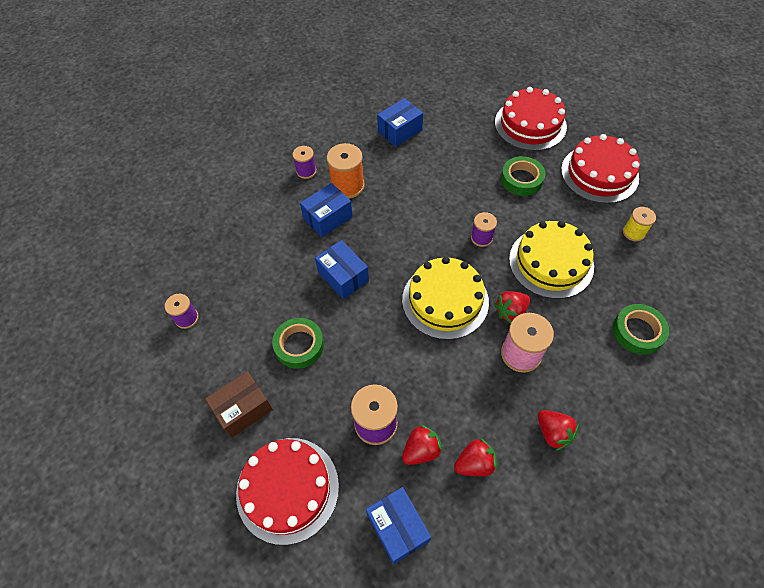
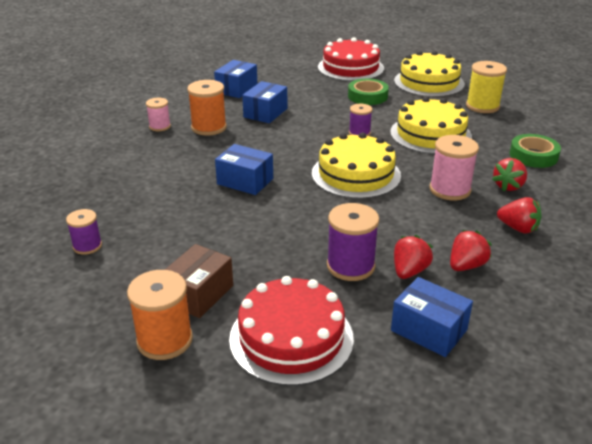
camera: 25 degrees left, 25 degrees down
(197, 451) = (165, 340): none -> orange spool
(299, 345) = (231, 235): green tape -> none
(306, 171) = (160, 126): purple spool -> pink spool
(328, 217) = (202, 149): blue box -> blue box (265, 113)
(510, 312) = (420, 168): red strawberry -> red strawberry (508, 186)
(599, 173) = (429, 82): red cake -> yellow cake
(633, 232) = (482, 106): yellow spool -> yellow spool, size x1.63

